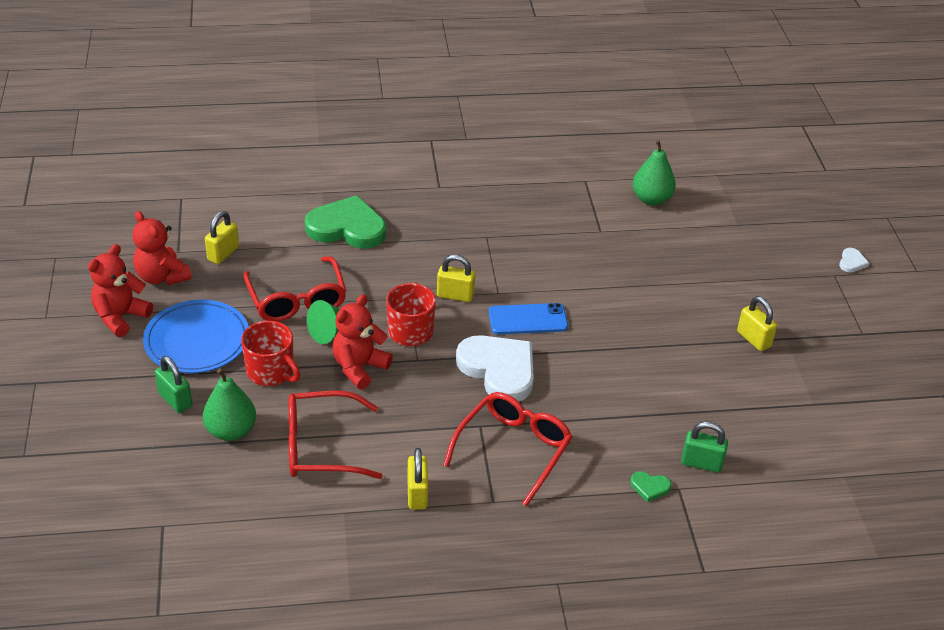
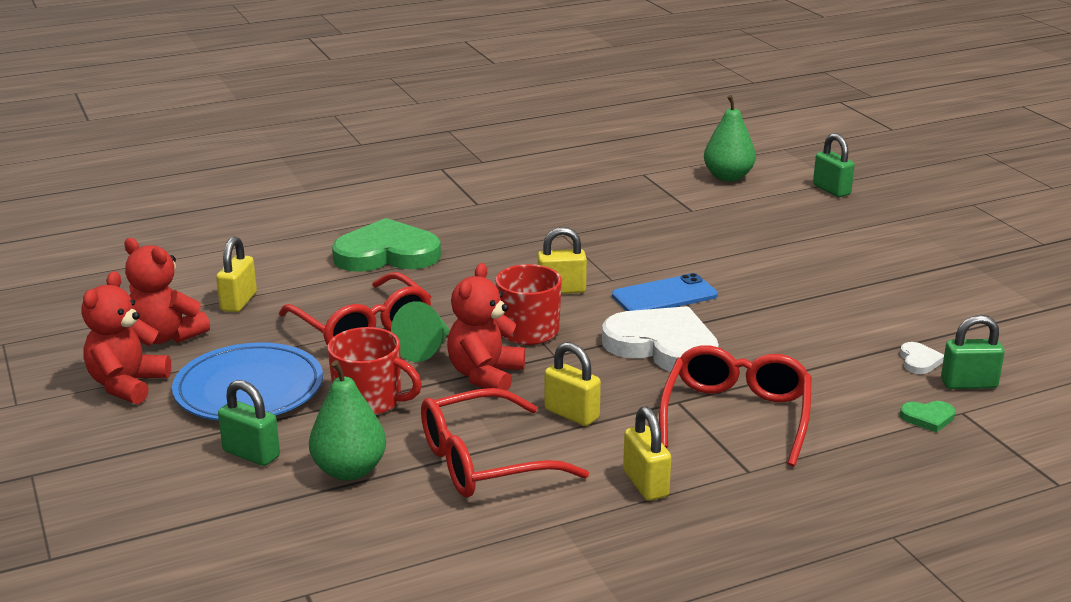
camera: 15 degrees left, 15 degrees down
(727, 233) = (831, 190): none -> green padlock
(753, 339) = (933, 268): yellow padlock -> yellow padlock (571, 414)
(852, 262) = (981, 191): white heart -> white heart (919, 361)

